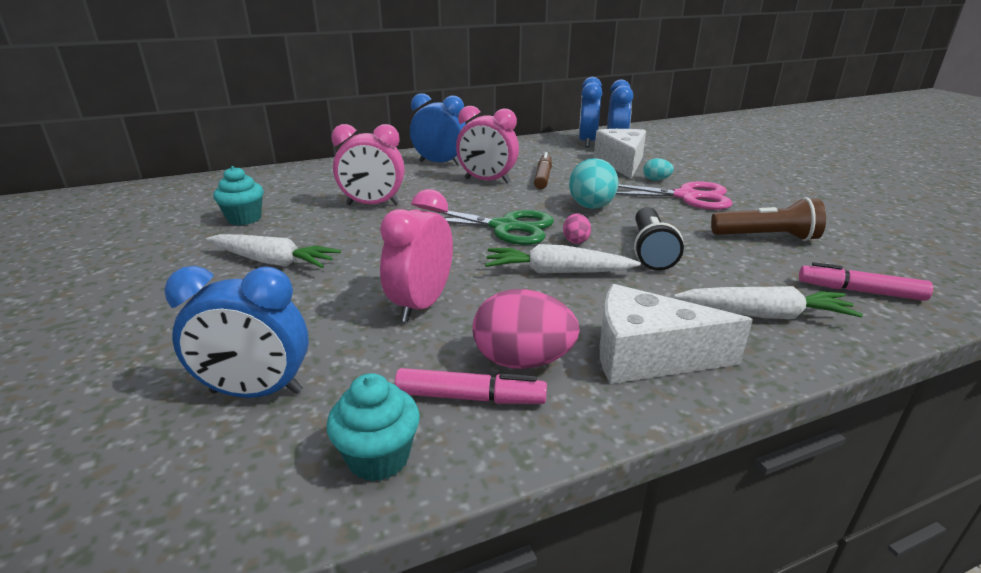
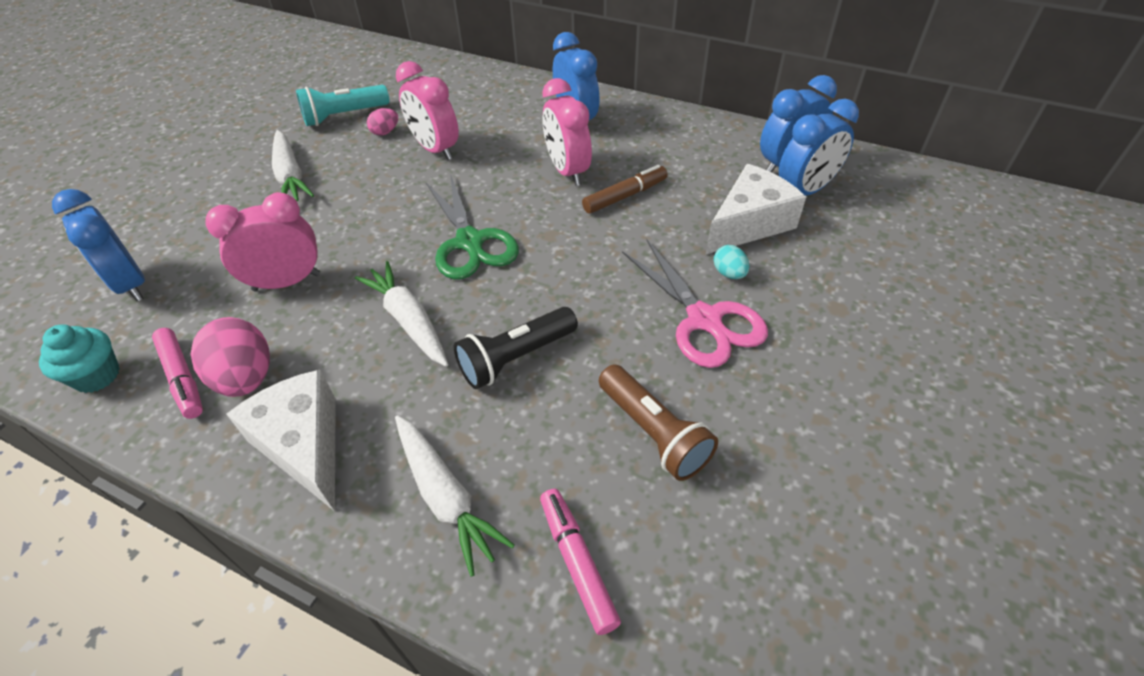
camera: 50 degrees right, 20 degrees up
(244, 219) = (344, 116): turquoise cupcake -> turquoise flashlight
(575, 240) = (487, 298): pink egg -> pink egg (385, 132)
(591, 207) = (582, 267): turquoise egg -> none

